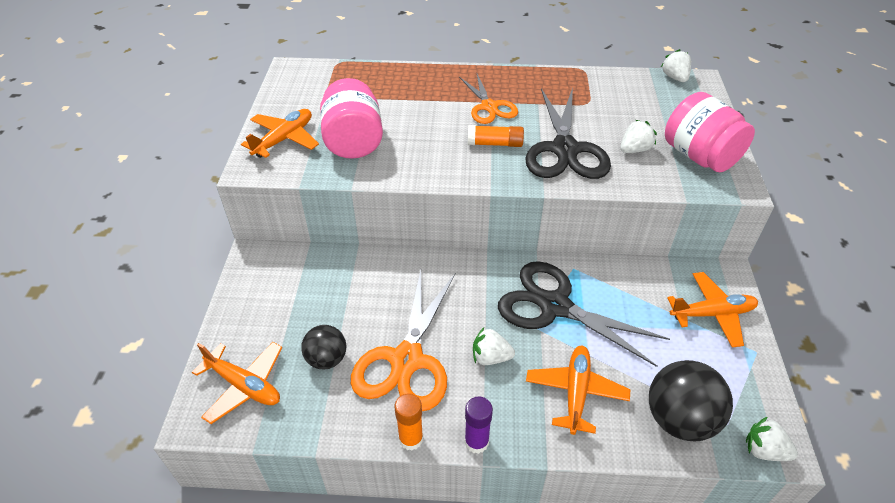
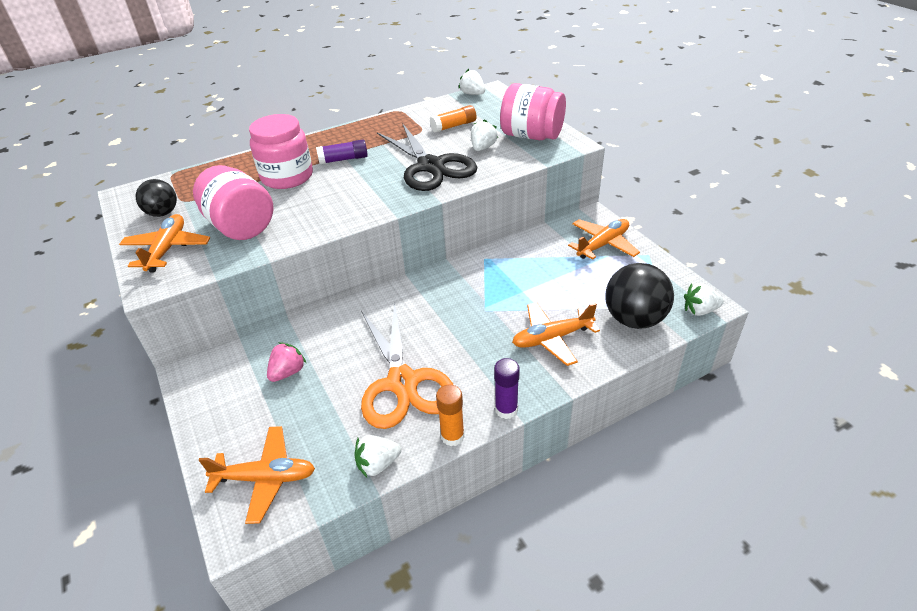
camera: 30 degrees left, 5 degrees down
(324, 296) = (288, 372): none -> pink strawberry
(327, 359) = (330, 417): black ball -> black ball (163, 213)
(427, 105) = (287, 177): none -> pink jar
(489, 107) = (343, 159): orange scissors -> purple glue stick
(490, 357) = (470, 347): white strawberry -> white strawberry (378, 464)
(495, 144) = (371, 182): orange glue stick -> orange glue stick (454, 126)
(555, 306) = (491, 289): black scissors -> none
(576, 392) = (552, 338): orange plane -> orange plane turned 90 degrees counterclockwise

